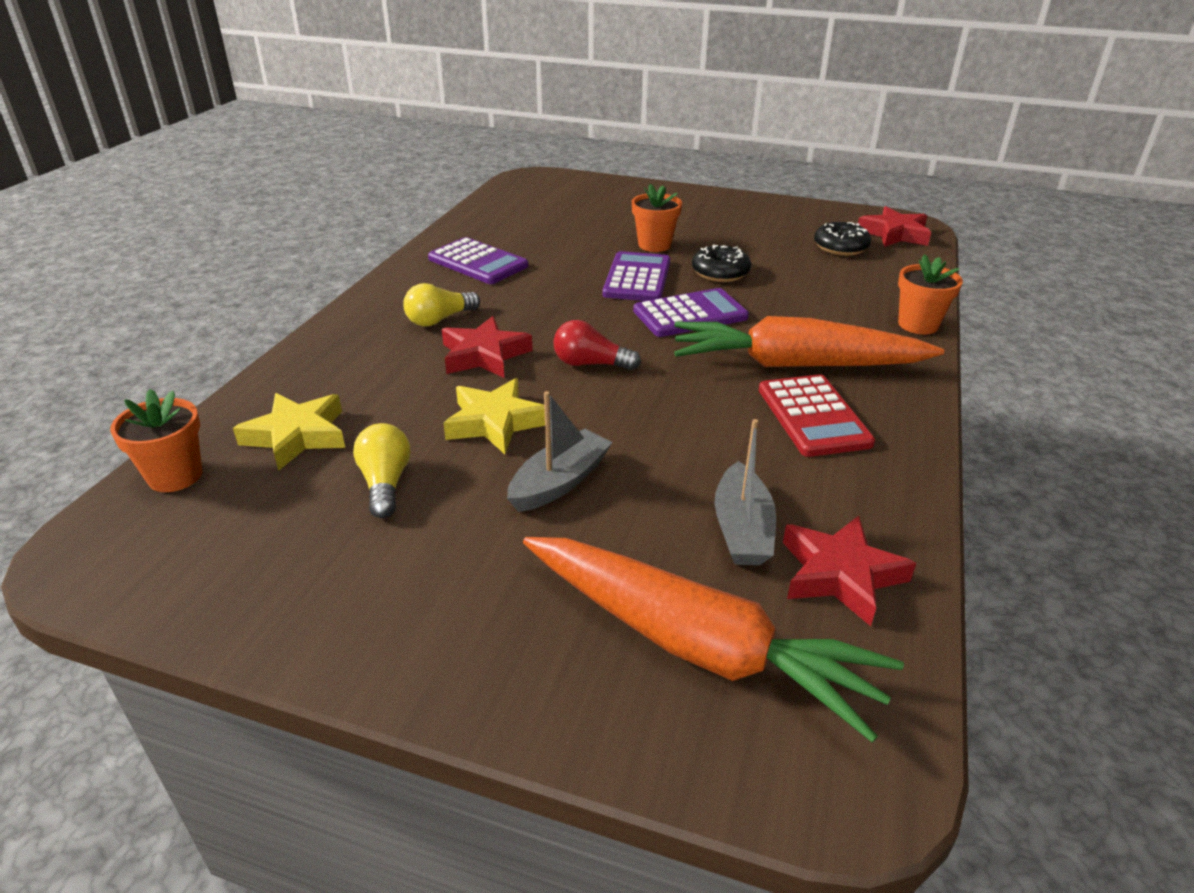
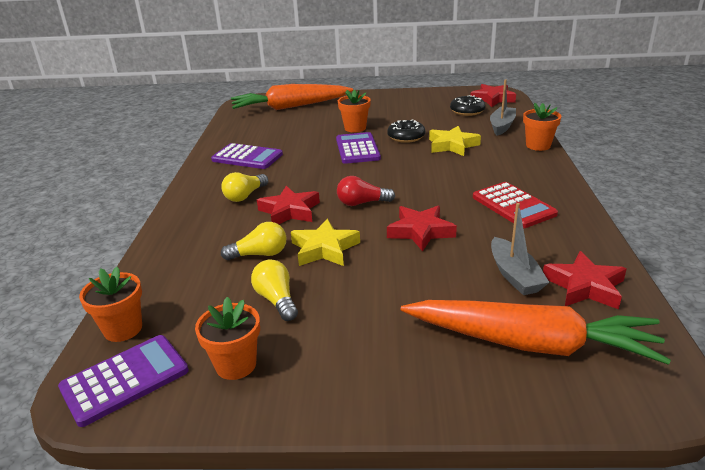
camera: 15 degrees left, 5 degrees down
(277, 563) = (236, 365): none -> orange flower pot
(297, 436) = (195, 285): yellow star -> yellow star (452, 145)
(405, 411) = (260, 254): none -> yellow light bulb
(559, 482) = (389, 274): grey boat -> grey boat (502, 126)
(646, 427) = (420, 231): none -> red star
(690, 314) = (404, 163): purple calculator -> purple calculator (125, 379)
(796, 365) = (485, 180): orange carrot -> orange carrot (291, 107)

